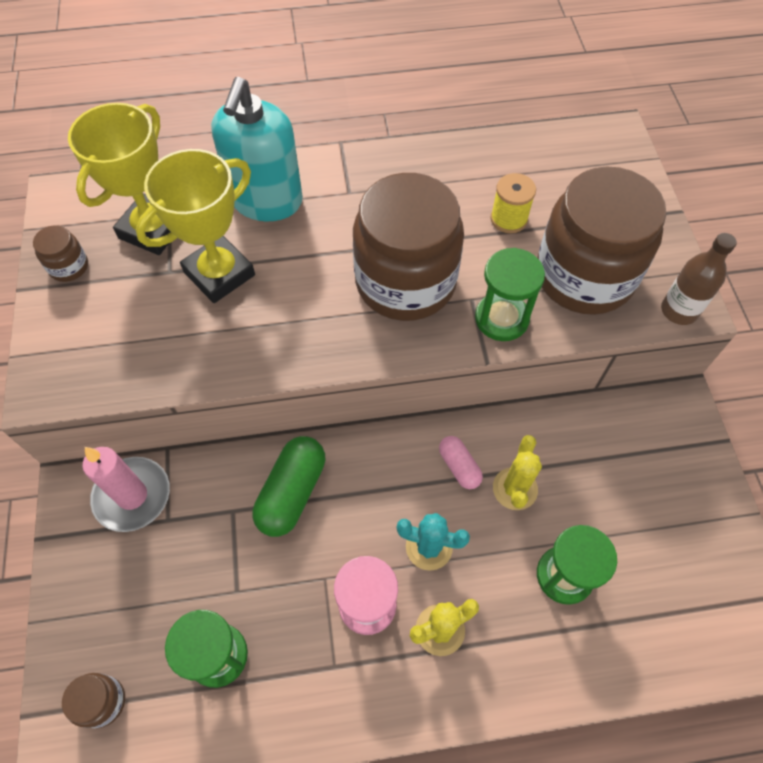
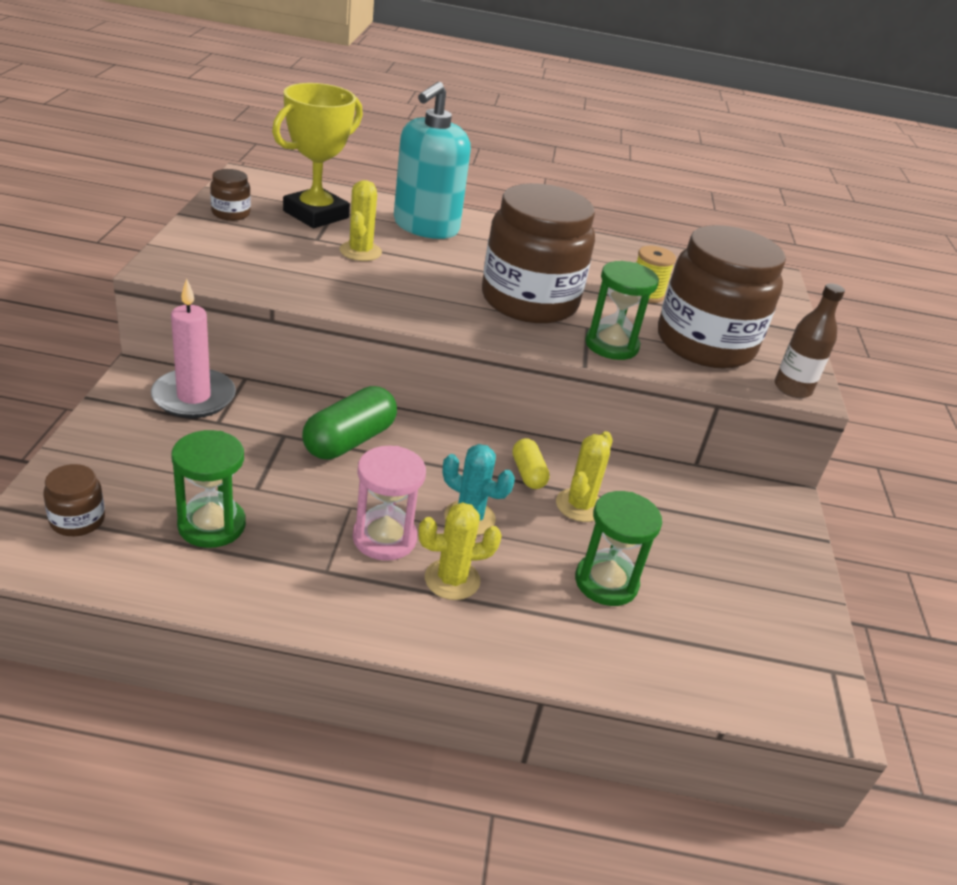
camera: 10 degrees right, 25 degrees down
(219, 274) = (360, 251): yellow trophy -> yellow cactus
(459, 466) = (528, 473): pink capsule -> yellow capsule

